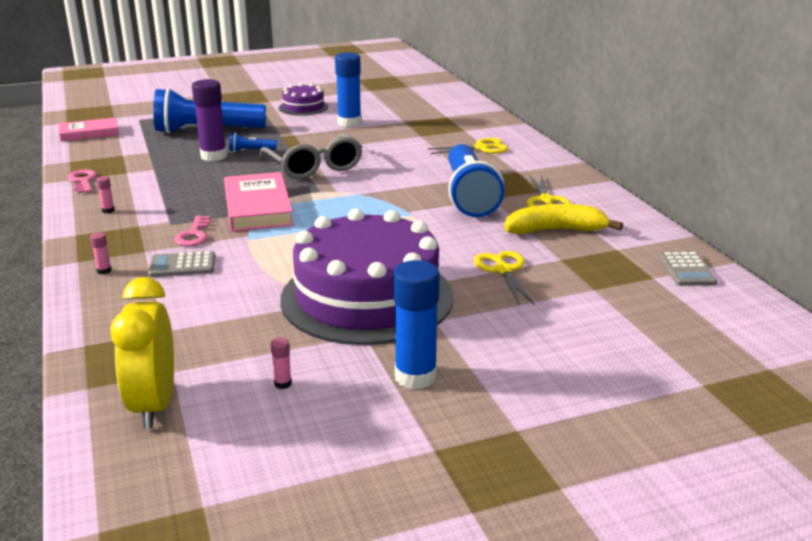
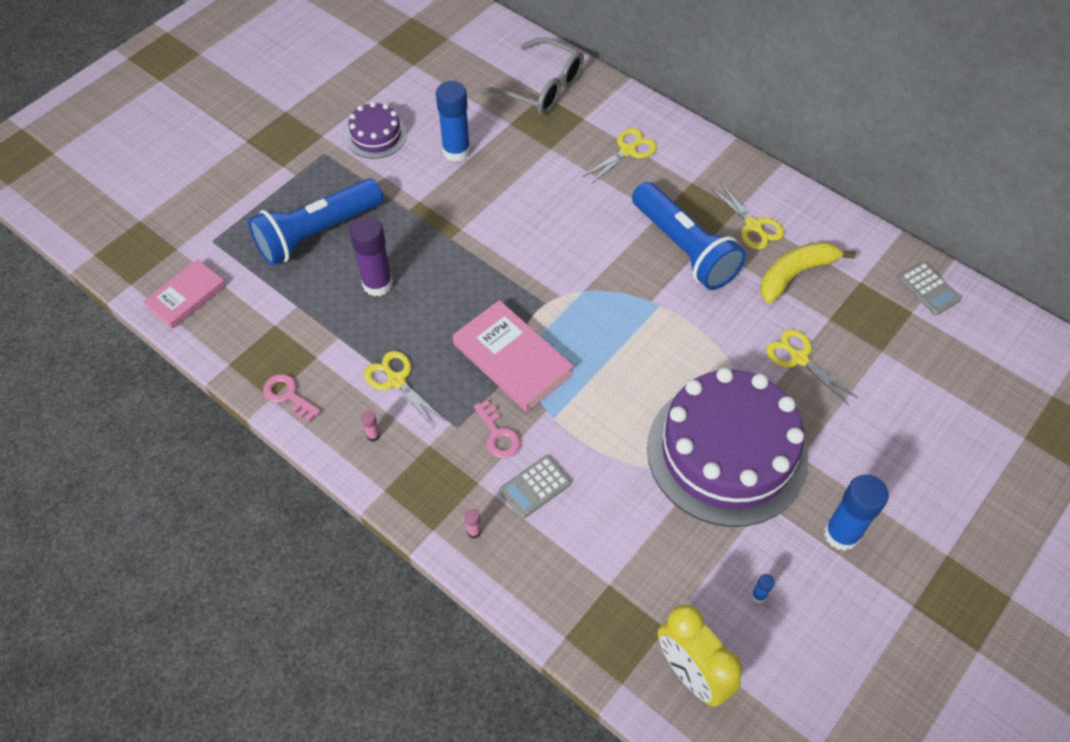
camera: 30 degrees left, 30 degrees up
(162, 194) = (397, 380): none -> yellow scissors
(251, 151) = (406, 255): blue flashlight -> none
(283, 384) = (758, 595): pink glue stick -> blue glue stick
(314, 166) = (498, 259): grey glasses -> grey glasses (540, 87)

